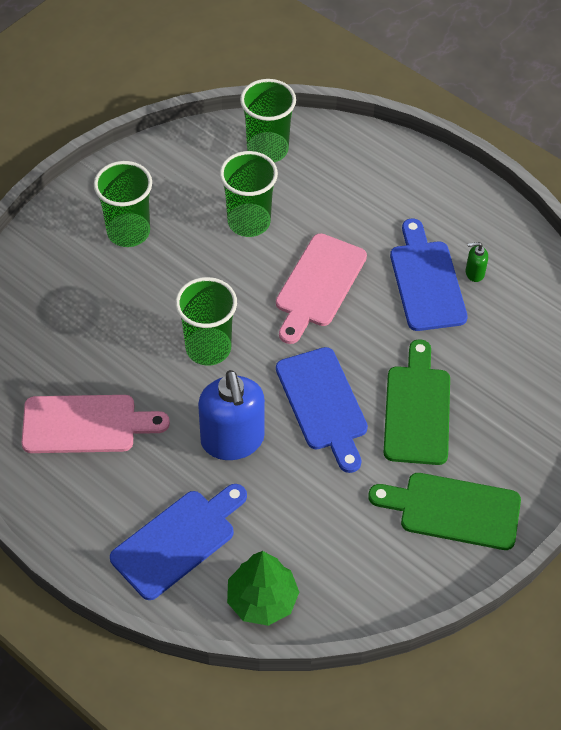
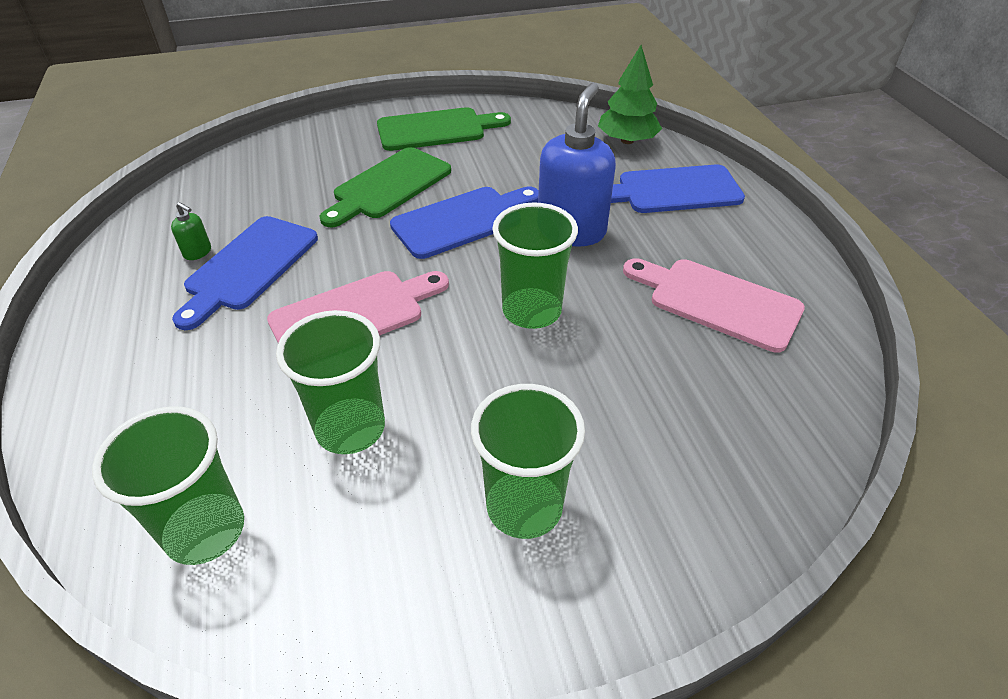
camera: 145 degrees left, 10 degrees down
(323, 404) = (463, 220): blue cutting board -> blue cutting board turned 45 degrees clockwise
(453, 510) = (437, 129): green cutting board -> green cutting board turned 60 degrees counterclockwise

